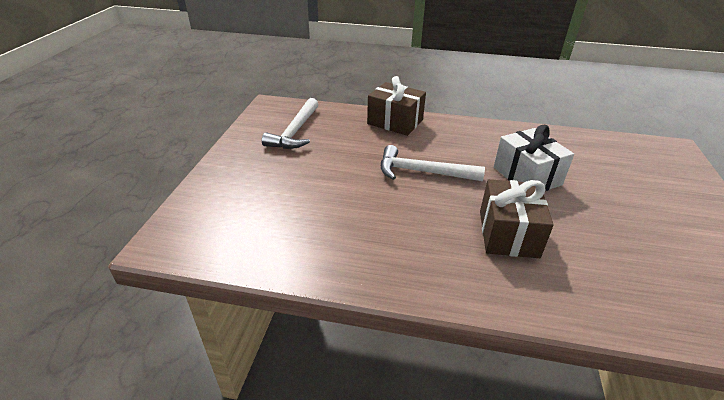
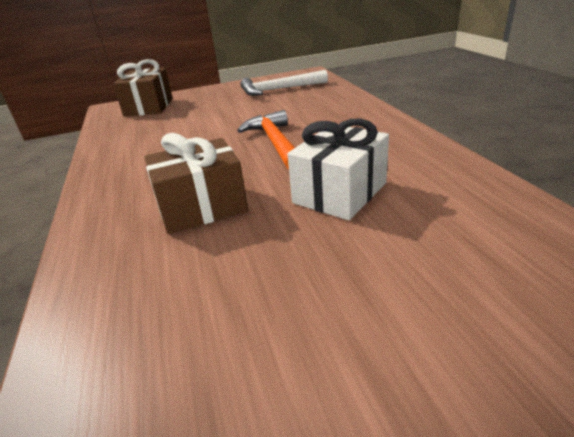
camera: 65 degrees right, 5 degrees down
(395, 122) = (355, 109): brown gift -> brown gift (149, 107)
(422, 172) = (275, 143): white hammer -> orange hammer

